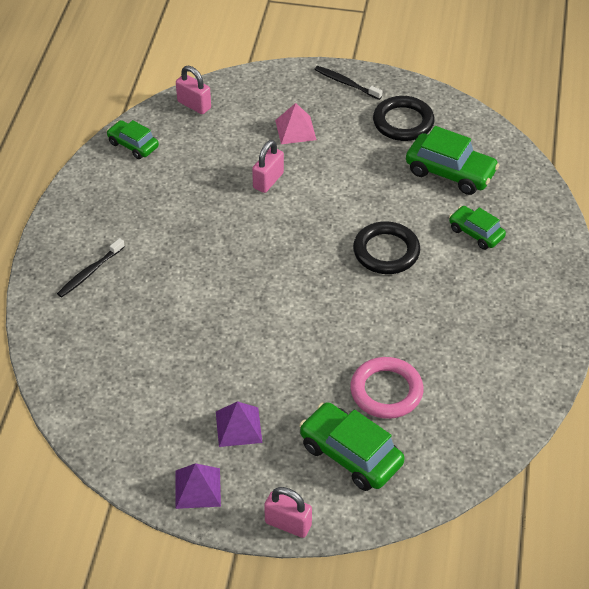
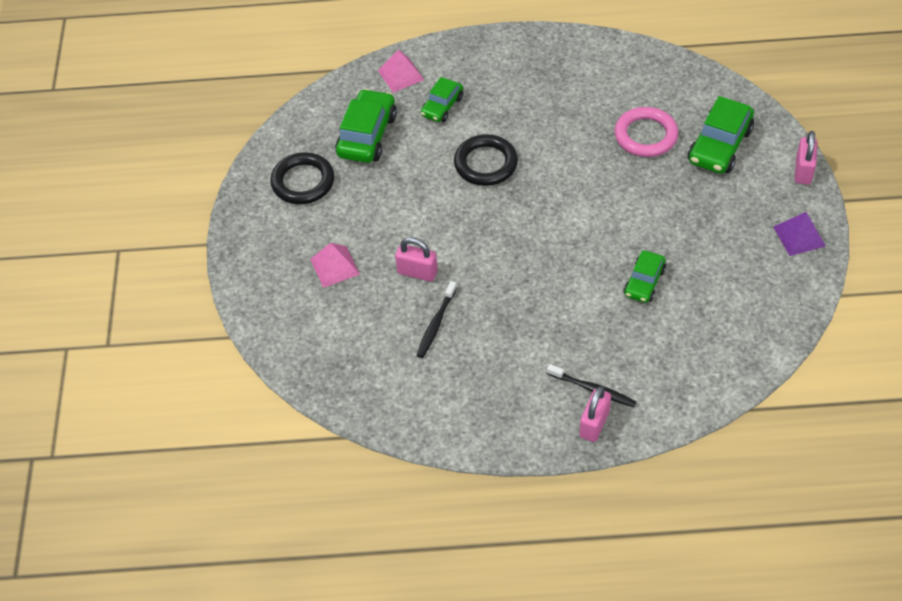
camera: 100 degrees left, 5 degrees up
(133, 145) = (394, 407): green car -> green car (644, 282)
(194, 105) = (315, 367): pink padlock -> pink padlock (594, 424)
(238, 427) = (725, 224): purple pyramid -> none
(346, 83) = (251, 239): black toothbrush -> black toothbrush (436, 323)
(530, 209) = (401, 75): none -> pink pyramid

